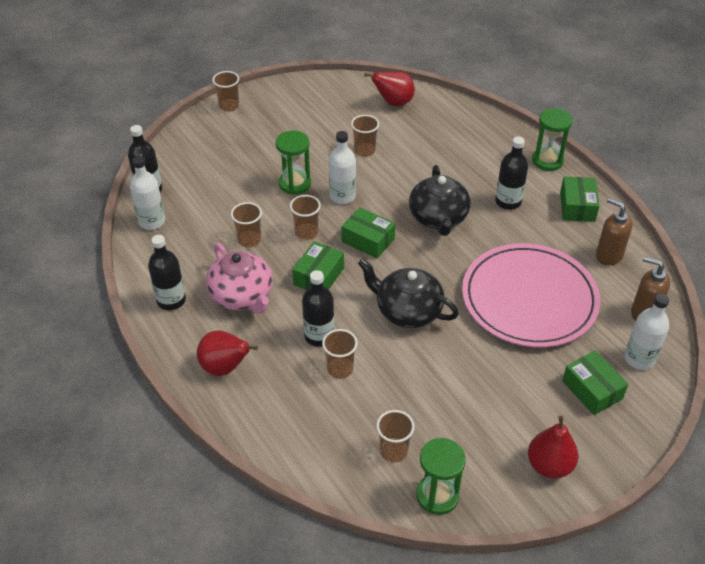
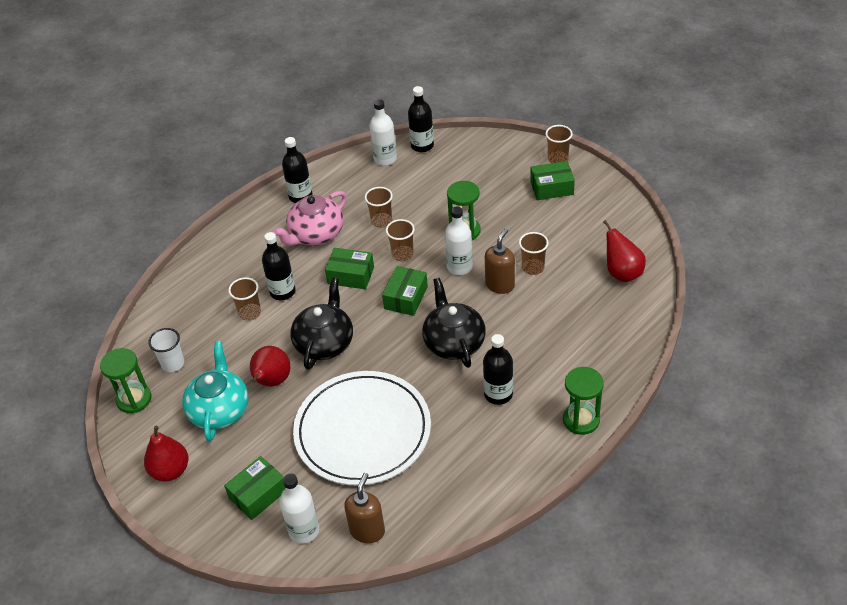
camera: 80 degrees right, 0 degrees up
(225, 367) = (239, 245): red pear -> red pear (272, 381)
(393, 451) = (173, 364): brown cup -> white cup
(438, 218) = (454, 342): black teapot -> black teapot turned 90 degrees clockwise
(475, 411) = (220, 410): none -> turquoise teapot
(529, 299) = (362, 431): pink plate -> white plate
(577, 207) = (512, 456): green box -> green box (551, 188)
(608, 255) = (444, 492): brown soap dispenser -> brown soap dispenser (500, 285)

